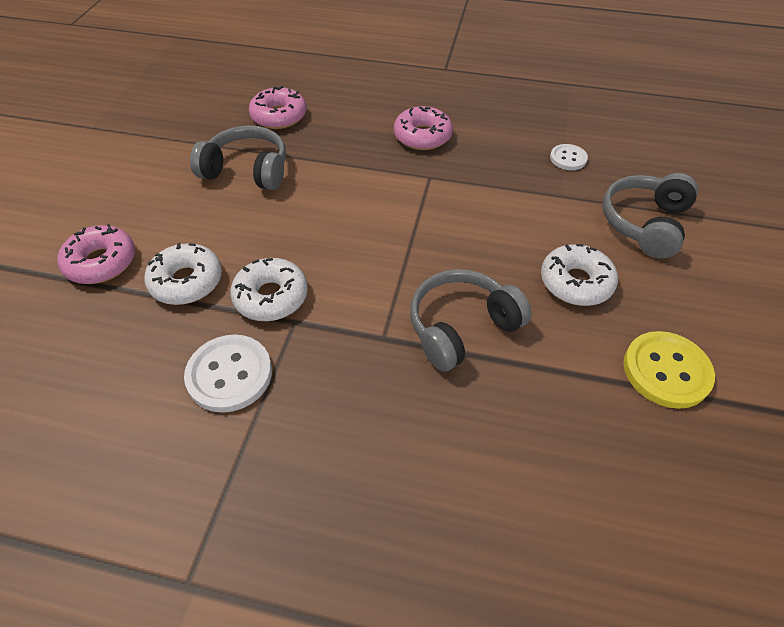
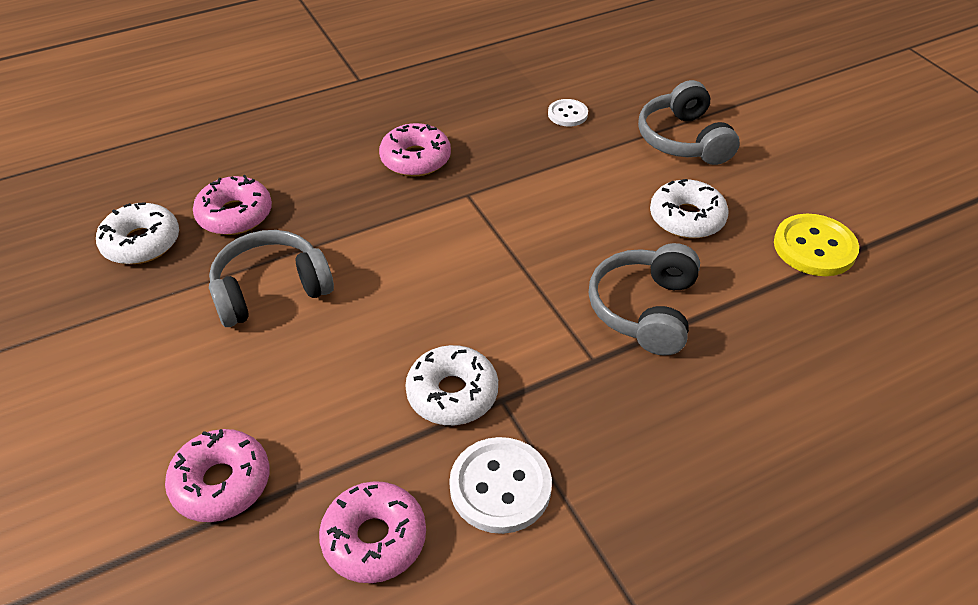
camera: 40 degrees left, 5 degrees down
(131, 350) = (374, 539): none -> pink donut
(187, 281) = (347, 437): white donut -> white donut (141, 243)

